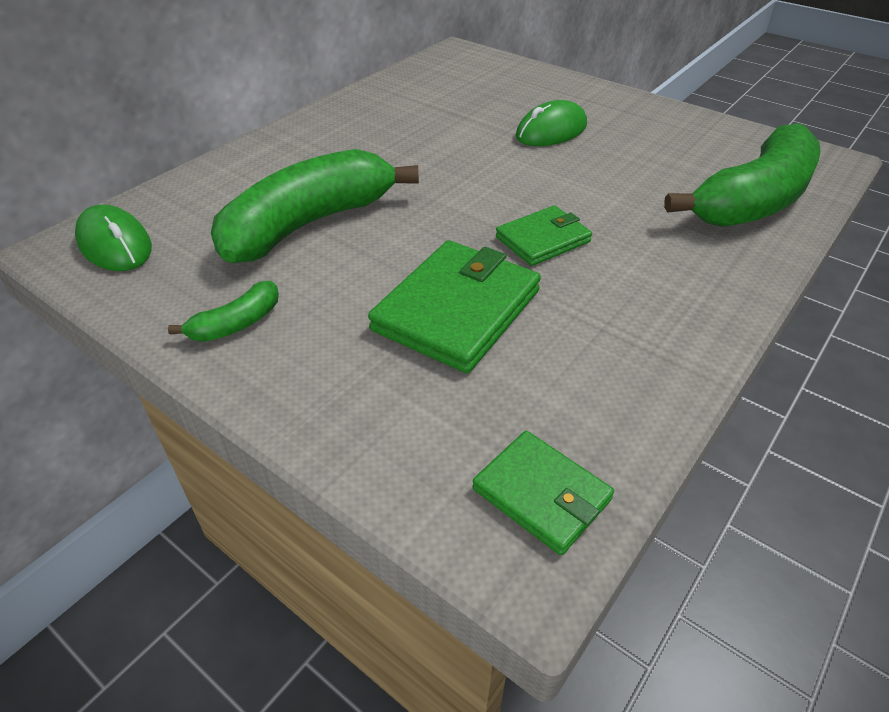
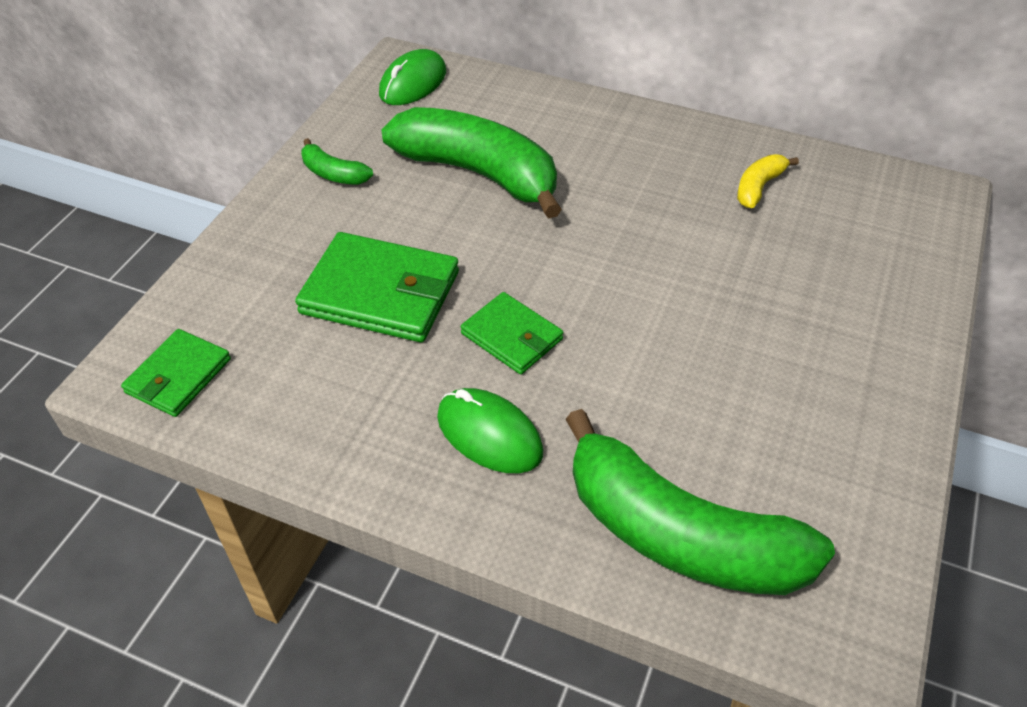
camera: 75 degrees right, 5 degrees up
(415, 103) = (758, 187): none -> yellow banana
(551, 131) = (758, 315): green mouse -> green mouse (489, 434)

